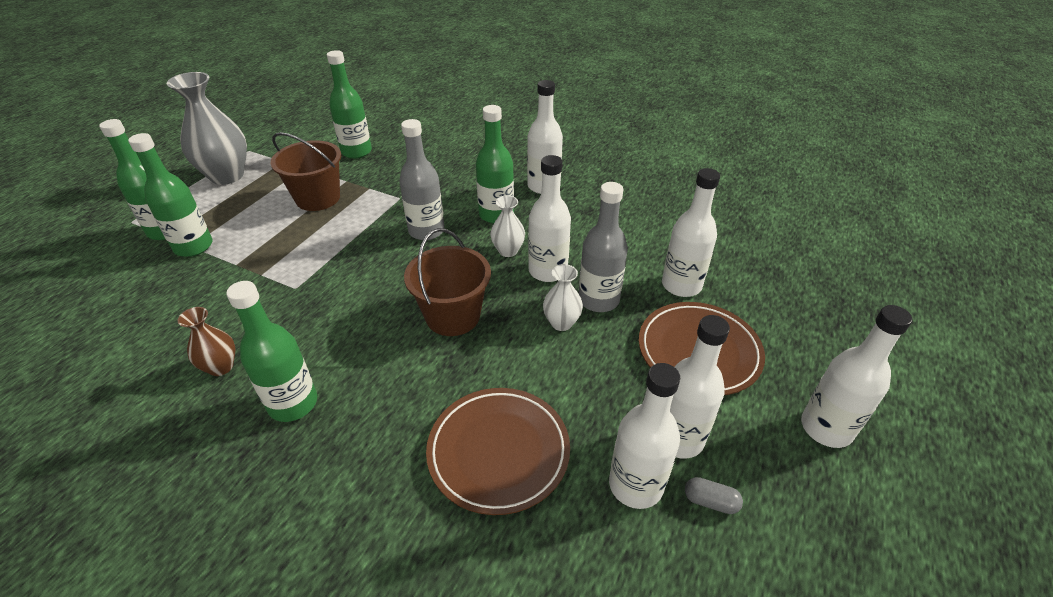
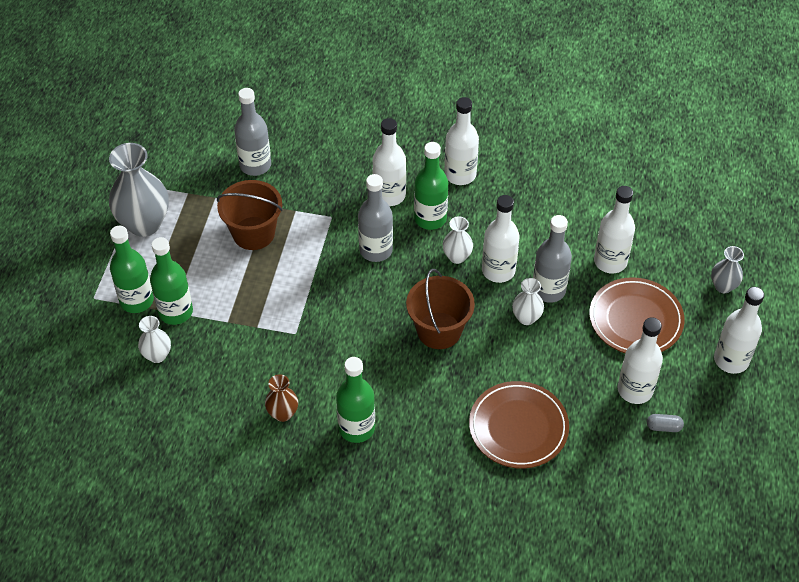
camera: 15 degrees left, 10 degrees up
(142, 280) = (157, 355): none -> white vase
(356, 152) = (255, 165): green bottle -> grey bottle
(635, 485) = (615, 428): white bottle -> white bottle (389, 195)
(822, 336) = (723, 286): none -> grey vase

